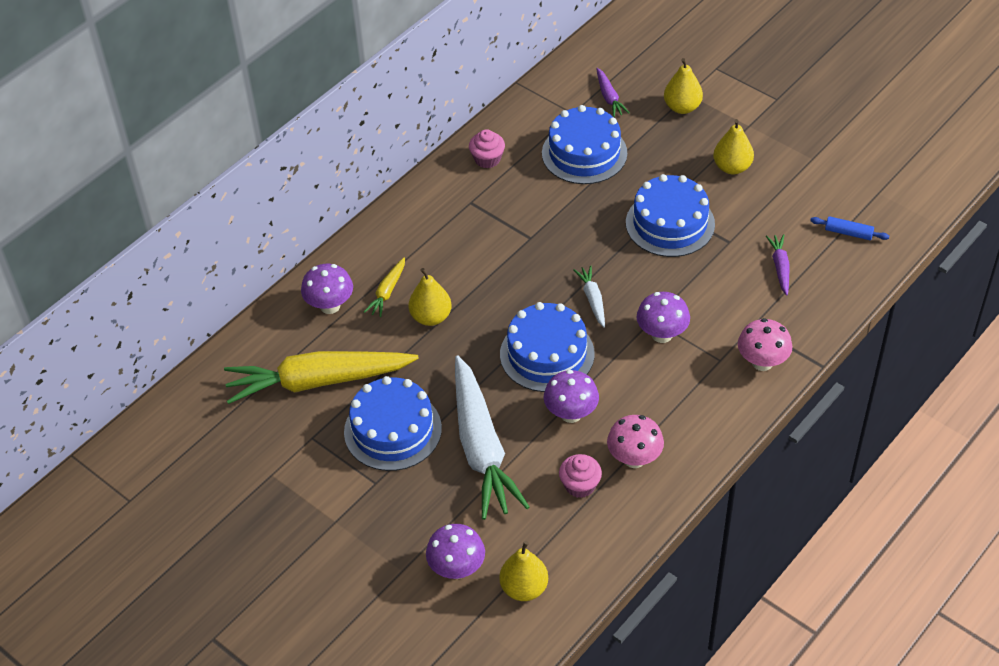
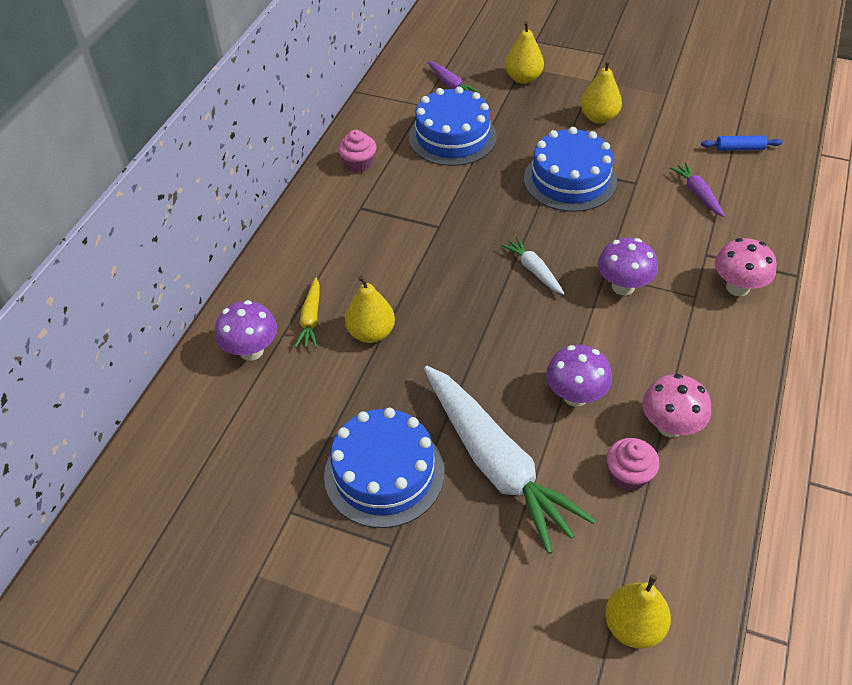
camera: 20 degrees left, 0 degrees up
(318, 381) = (271, 441): yellow carrot -> none
(457, 569) = (540, 627): purple mushroom -> none
(547, 354) = (516, 338): blue cake -> none

